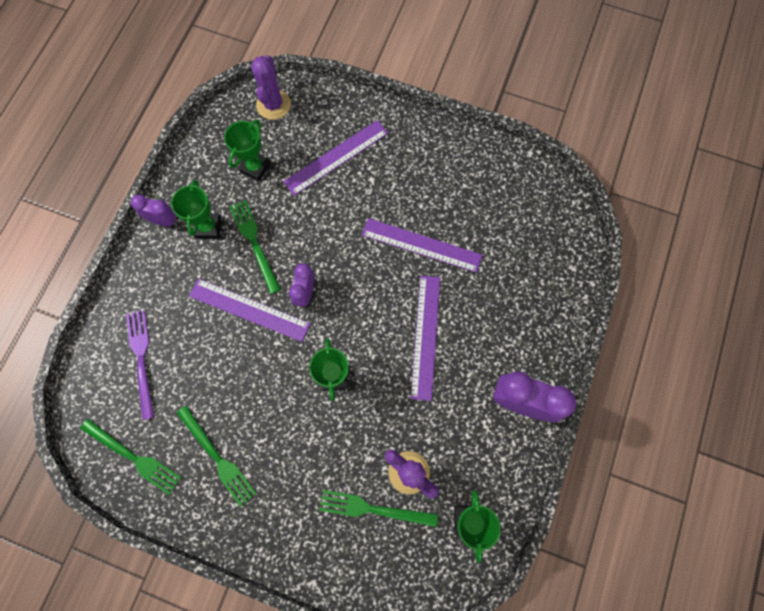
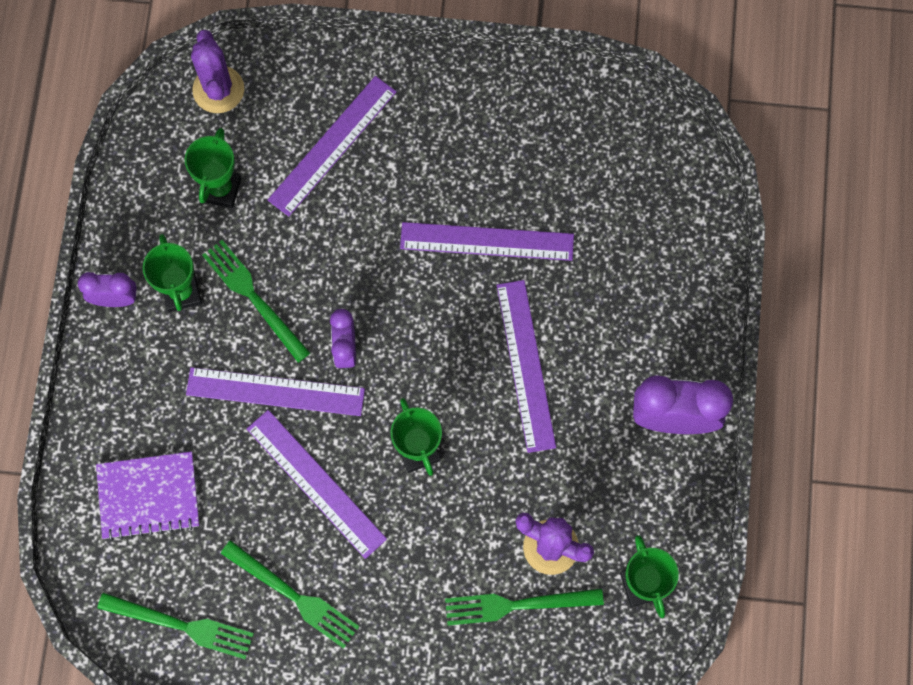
camera: 15 degrees left, 0 degrees up
(141, 359) = (148, 496): purple fork -> purple notebook
(257, 381) = (316, 483): none -> purple ruler

